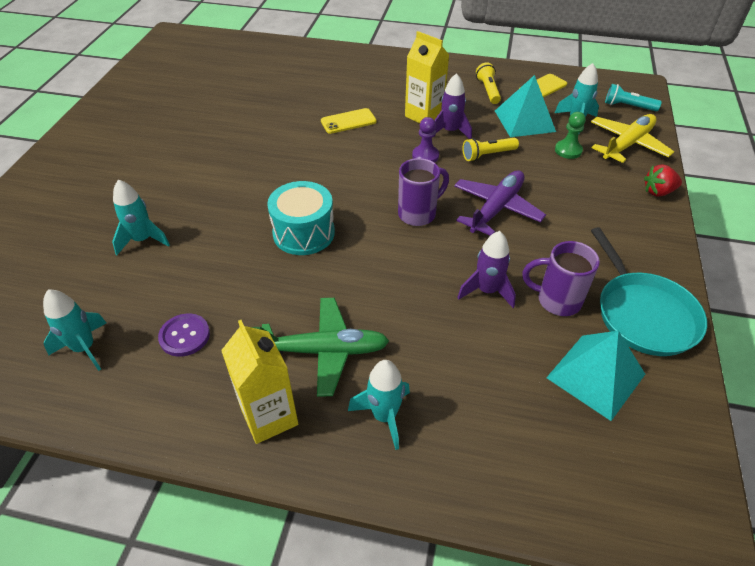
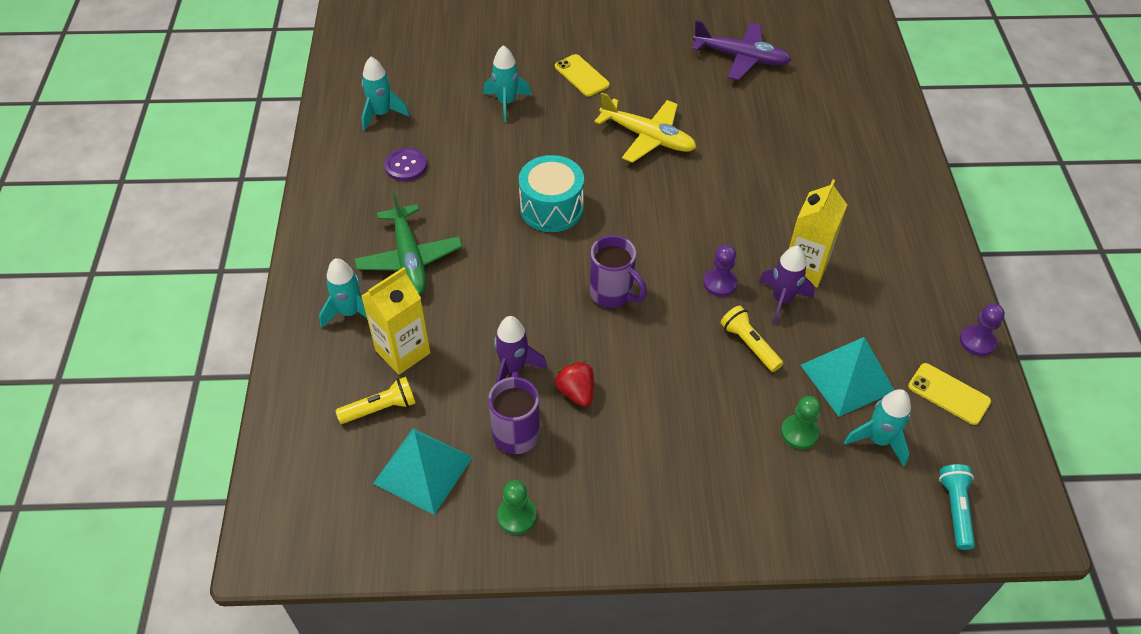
camera: 75 degrees right, 5 degrees up
(269, 416) = (338, 240): yellow carton -> yellow carton (403, 352)
(348, 121) = (756, 200): yellow phone -> yellow phone (581, 76)
(488, 90) = (903, 329): yellow flashlight -> yellow flashlight (380, 408)
(496, 209) = (647, 364): purple plane -> purple plane (740, 57)
(504, 68) = (977, 341): none -> purple pawn
(627, 145) = (847, 506): yellow plane -> yellow plane (647, 137)
(643, 314) = (517, 516): turquoise pan -> green pawn
(658, 192) = (749, 542): red strawberry -> red strawberry (576, 392)

